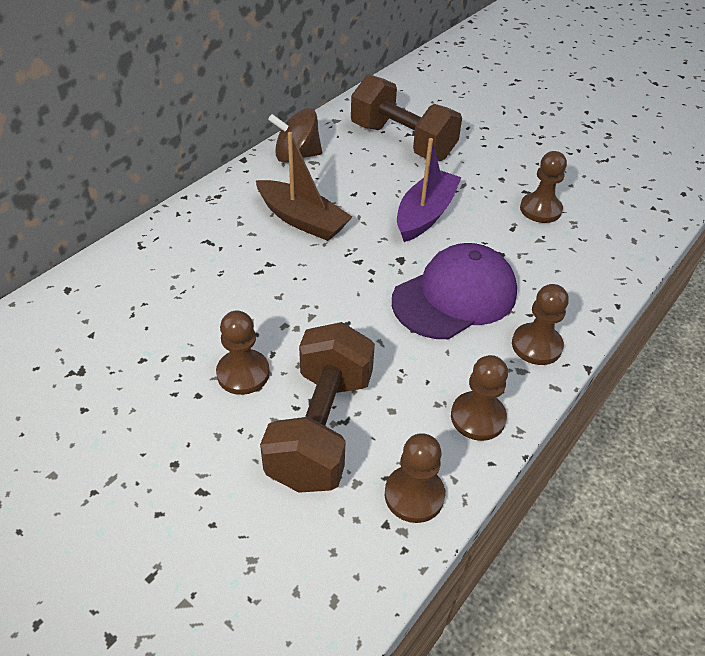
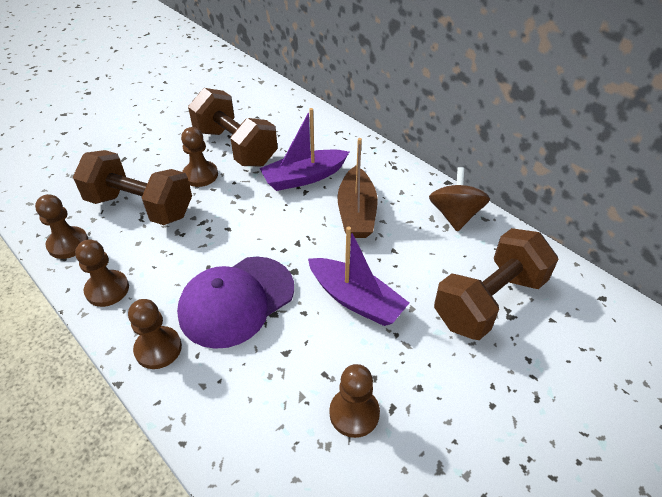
camera: 100 degrees right, 0 degrees up
(173, 346) = (235, 147): none -> brown dumbbell
(242, 267) = (304, 177): none -> purple boat
(302, 220) = (356, 213): brown boat -> brown boat turned 45 degrees counterclockwise
(455, 296) = (236, 301): purple cap -> purple cap turned 75 degrees clockwise

